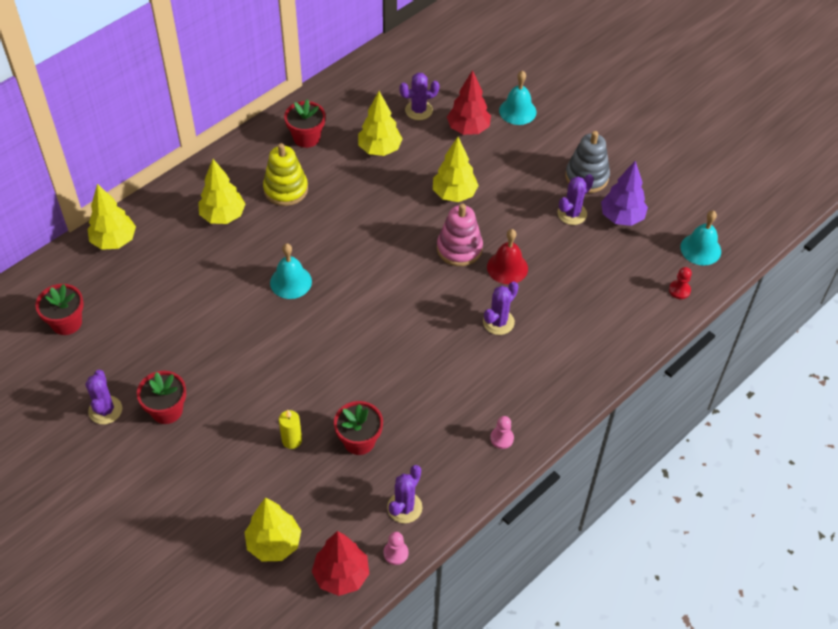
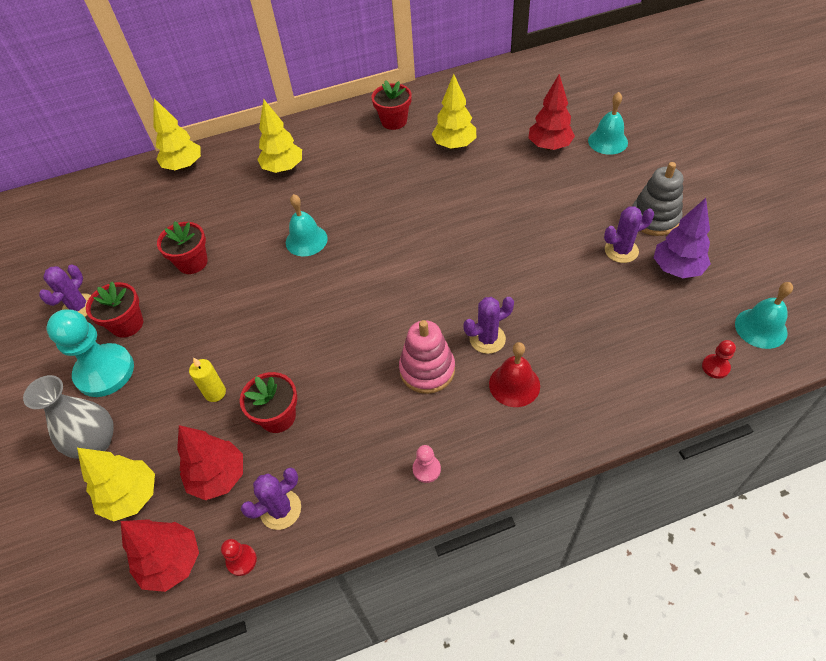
camera: 30 degrees right, 0 degrees up
(66, 322) = (102, 222): red flower pot -> red flower pot (192, 262)
(176, 457) = (105, 372): none -> turquoise pawn
(211, 515) = (95, 442): none -> grey vase
(285, 189) = (350, 159): yellow stacking toy -> none
(338, 503) = (218, 477): none -> red tree
(396, 553) = (241, 560): pink pawn -> red pawn
(419, 110) = (509, 120): purple cactus -> none
(454, 194) = (505, 201): yellow tree -> none
(459, 248) = (484, 253): pink stacking toy -> pink stacking toy (427, 370)
(507, 267) = (524, 286): red bell -> red bell (514, 384)

